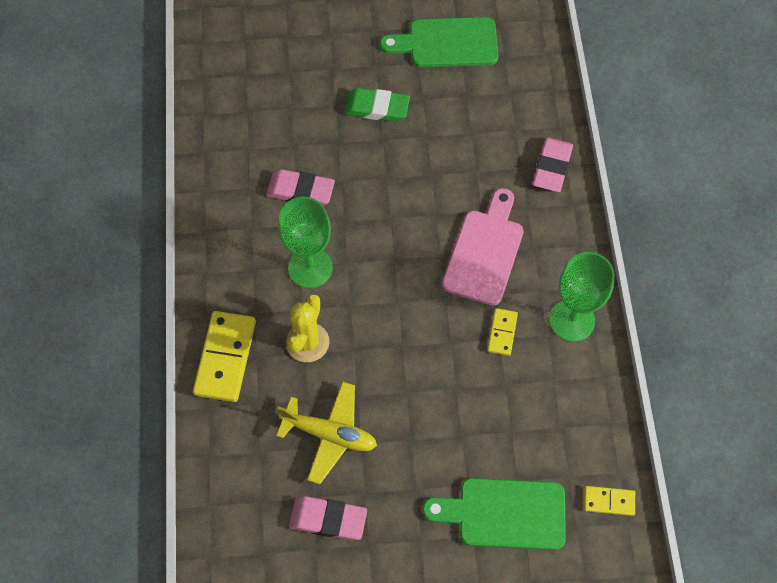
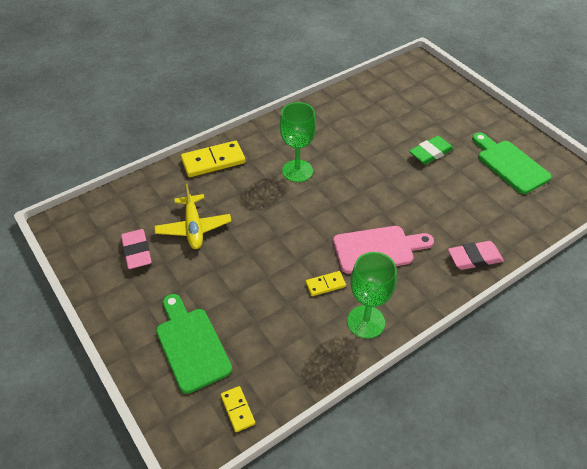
camera: 60 degrees right, 15 degrees down
(300, 190) = (344, 145): pink eraser -> none
(307, 342) = (247, 191): yellow cactus -> none
(376, 108) = (430, 153): green eraser -> green eraser turned 75 degrees clockwise

